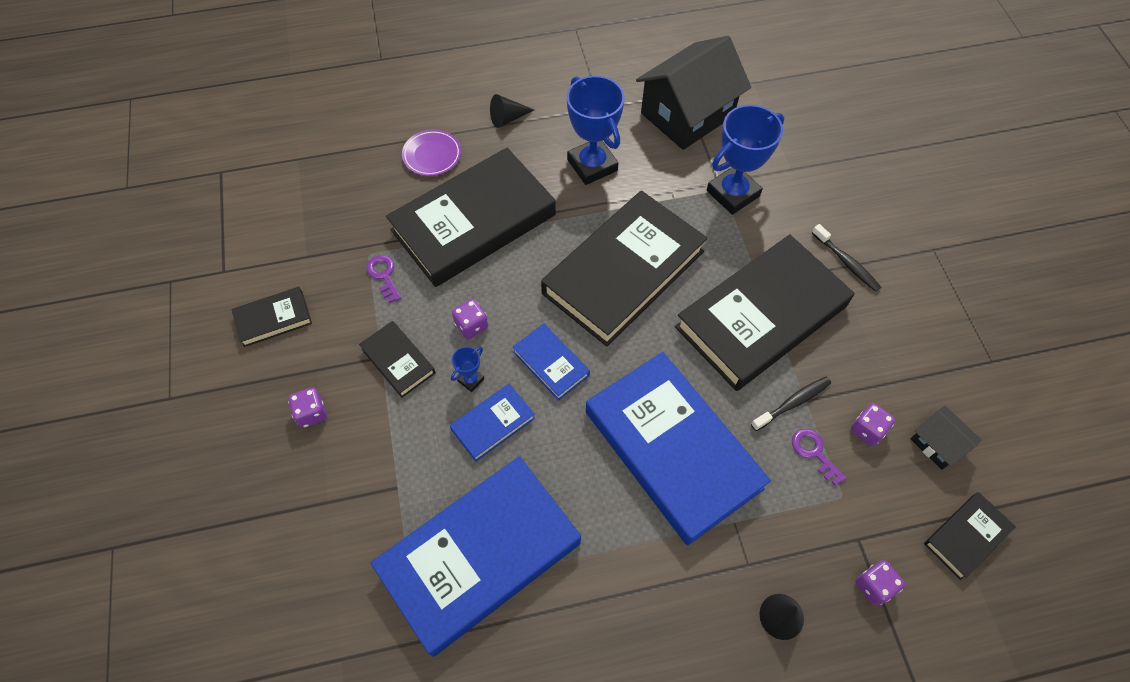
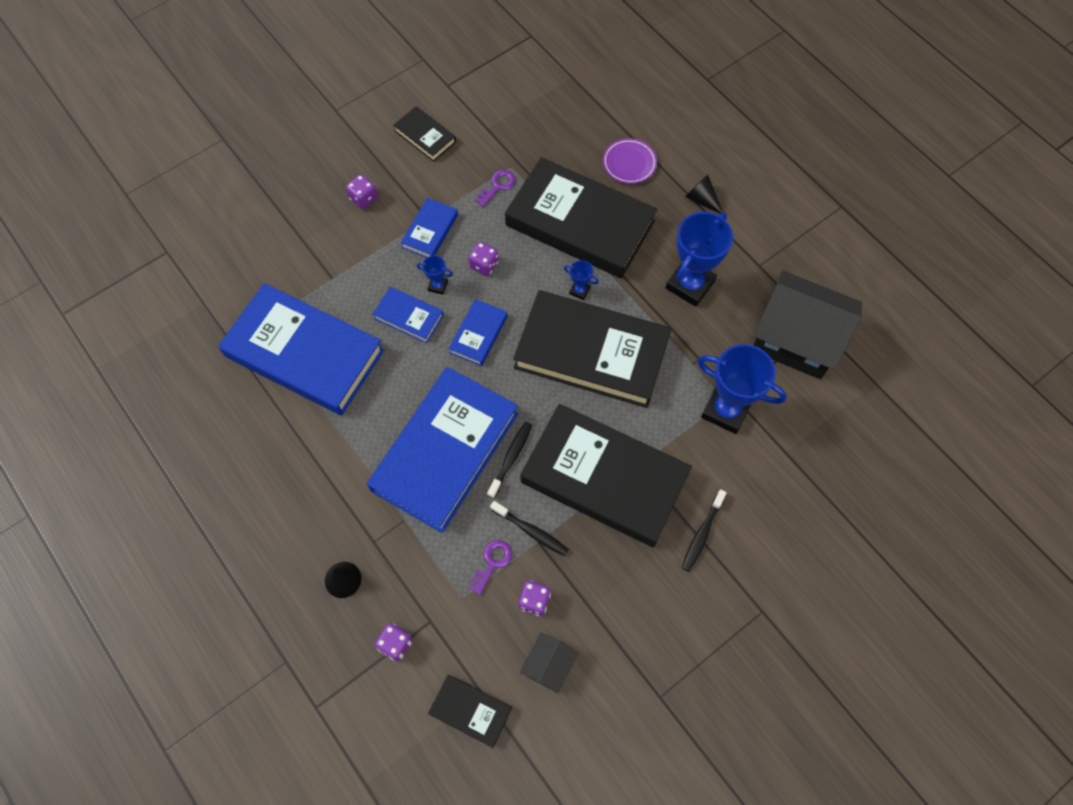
camera: 65 degrees right, 5 degrees up
(398, 361) = (430, 231): black book -> blue book
(549, 254) = (579, 290): none -> blue trophy
(706, 389) = (511, 458): none -> black toothbrush

